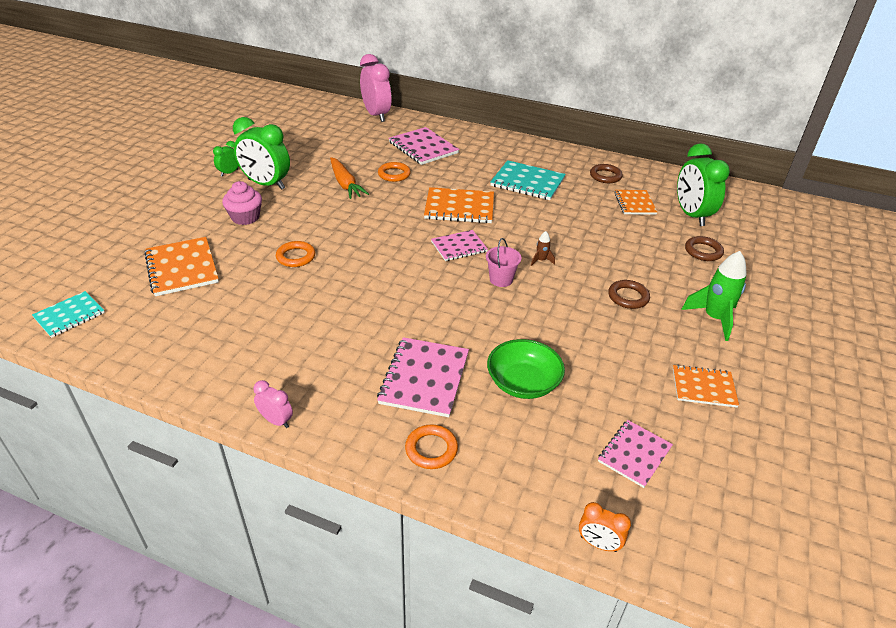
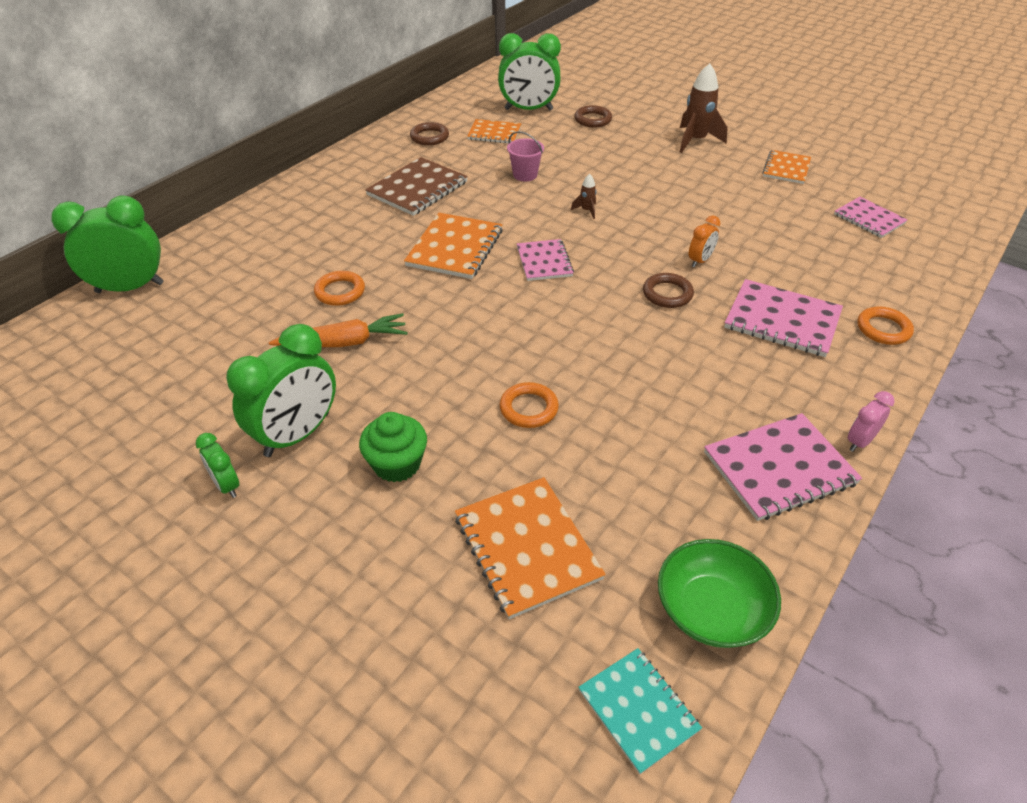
camera: 75 degrees left, 5 degrees up
(182, 268) = (526, 547): orange notebook -> orange notebook turned 75 degrees clockwise
(245, 217) = (397, 464): pink cupcake -> green cupcake
(376, 115) = (130, 288): pink clock -> green clock
(423, 148) = (275, 255): pink notebook -> pink notebook (779, 468)
(501, 279) = (617, 243): pink bucket -> pink bucket (525, 175)
(523, 383) = (785, 258): green bowl -> green bowl (711, 609)
(527, 182) = (417, 189): turquoise notebook -> brown notebook
(598, 544) = (967, 256): orange clock -> orange clock (700, 261)
(628, 297) = (659, 174): brown ring -> brown ring (667, 294)
(714, 318) = (695, 141): green rocket -> brown rocket

